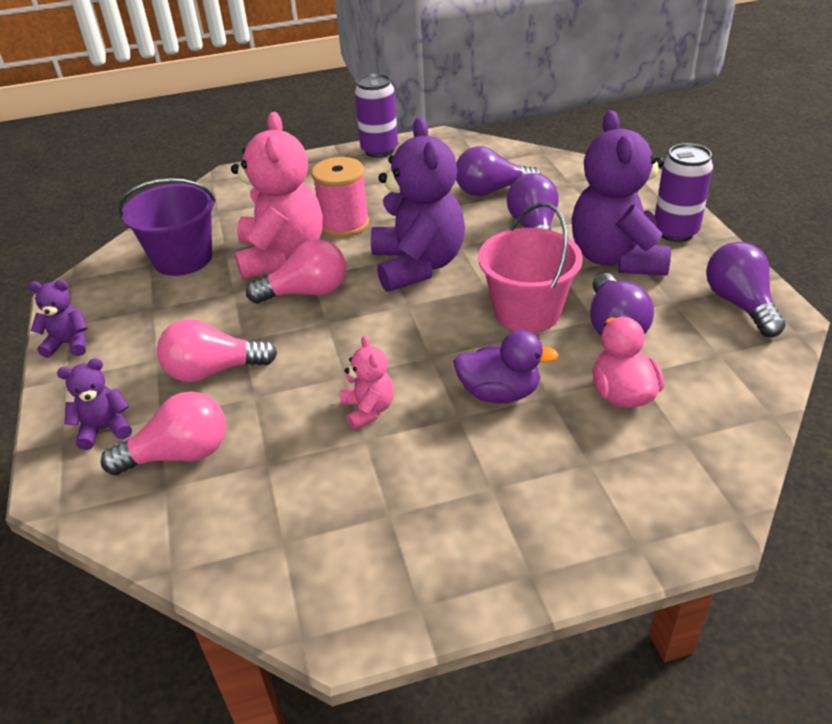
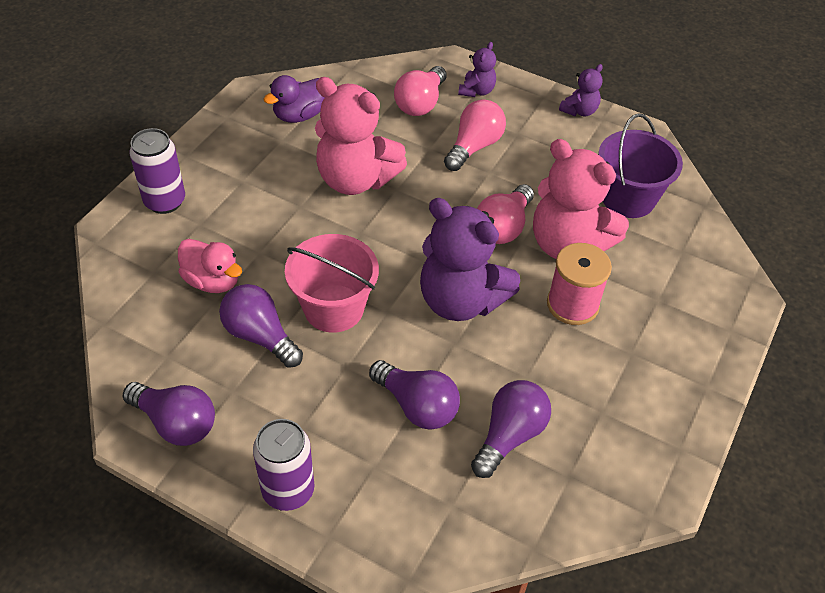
camera: 130 degrees right, 10 degrees up
(368, 410) = (356, 179): pink teddy bear -> pink teddy bear, size x2.14
(379, 150) = (688, 424): purple can -> purple can (165, 201)
(499, 393) = (291, 235): purple duck -> purple duck (299, 115)
(616, 258) = (314, 414): purple teddy bear -> none

